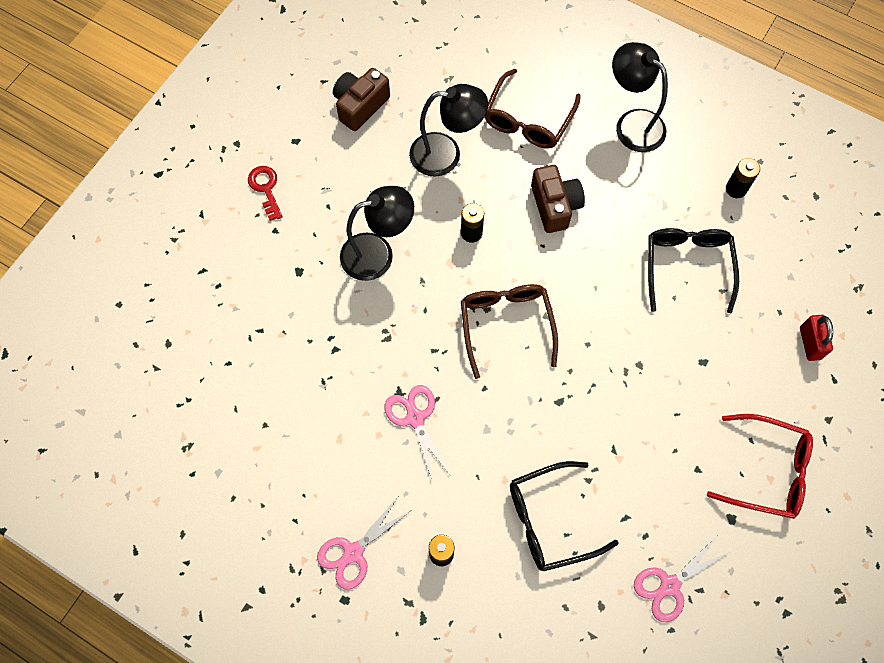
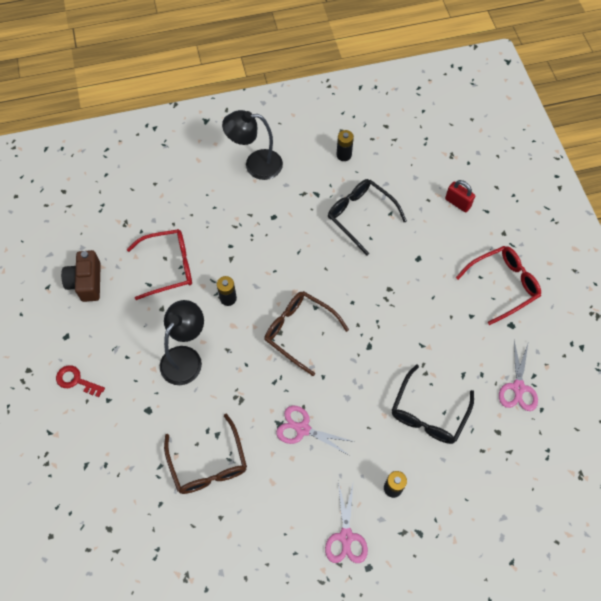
camera: 45 degrees left, 5 degrees down
(446, 154) = (168, 267): black lamp -> red glasses
(528, 119) = (195, 208): brown glasses -> brown glasses (208, 463)
(555, 206) = (259, 243): brown camera -> none

